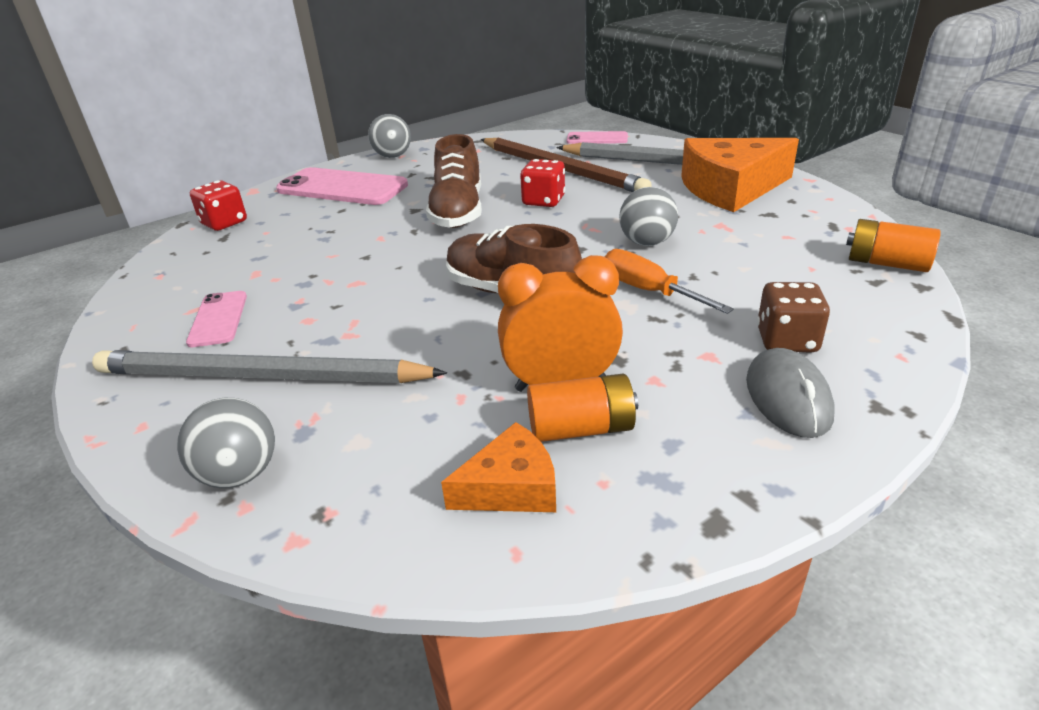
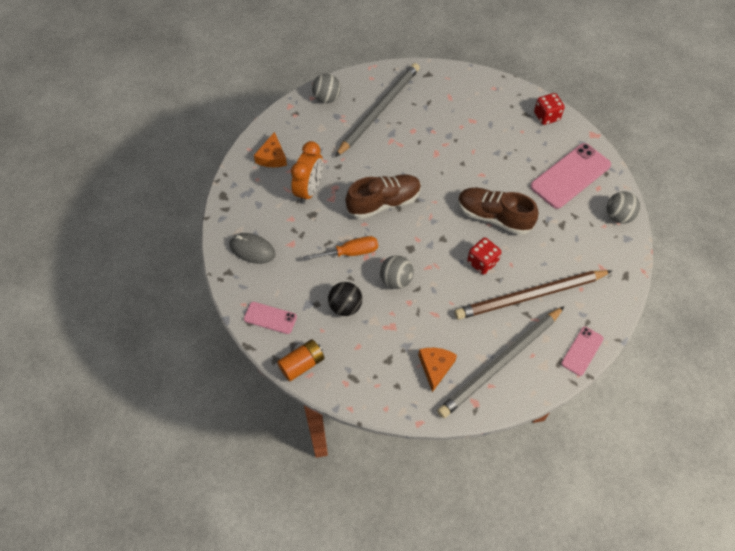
camera: 115 degrees right, 25 degrees up
(218, 319) = (434, 103): pink phone -> pink phone (270, 318)
(581, 428) = (283, 185): orange battery -> none
(730, 188) = (435, 367): orange cheese -> orange cheese, size x0.53
(746, 263) = (345, 306): none -> black ball
(786, 340) = (280, 275): brown dice -> none

